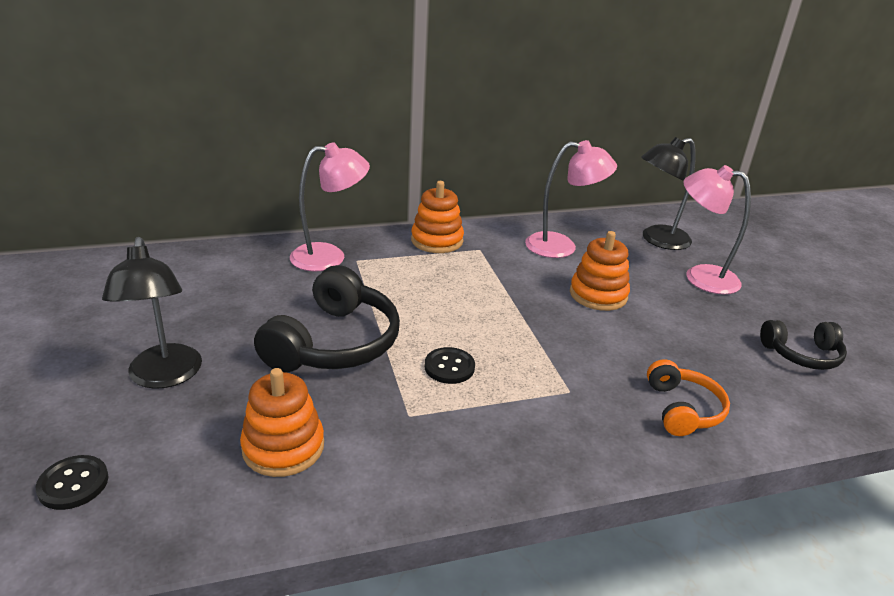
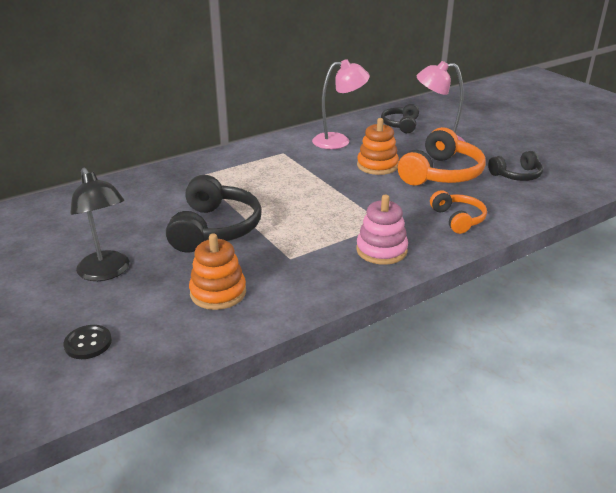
camera: 15 degrees left, 0 degrees up
(329, 257) = (177, 177): pink lamp -> none
(437, 240) = (249, 153): orange stacking toy -> none
(449, 367) = (301, 226): black button -> none
(544, 435) = (381, 250): none -> pink stacking toy
(657, 240) = (401, 125): black lamp -> black headphones
(685, 327) = (441, 173): none -> orange headphones

